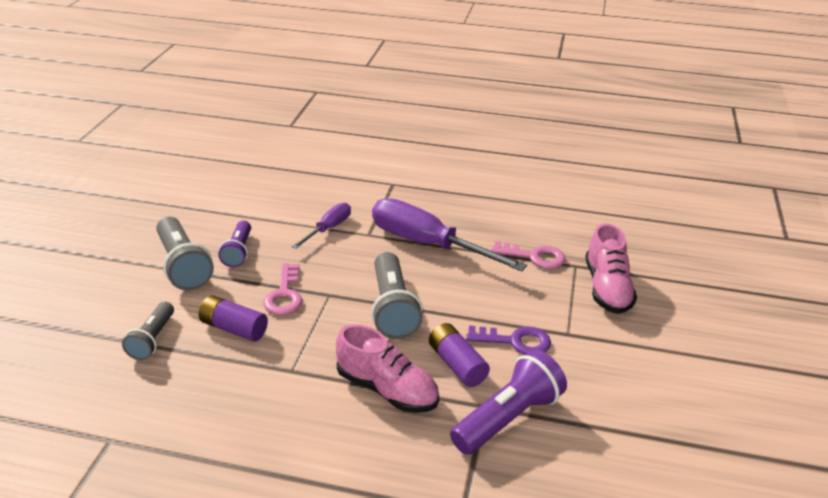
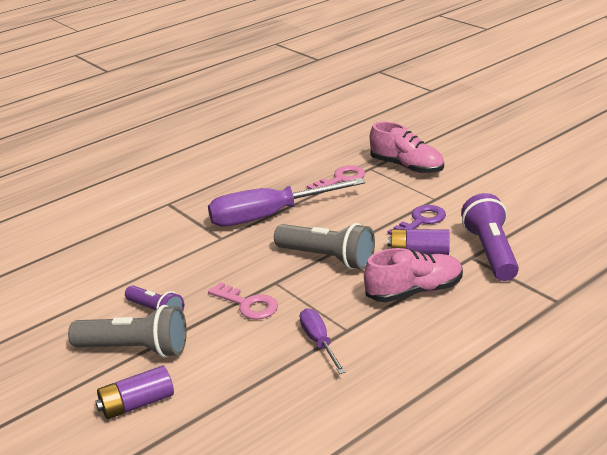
camera: 50 degrees left, 5 degrees down
(152, 339) = (223, 396): grey flashlight -> none
(234, 328) = (261, 344): purple battery -> purple battery (137, 404)
(328, 228) = (186, 254): purple screwdriver -> purple screwdriver (319, 342)

